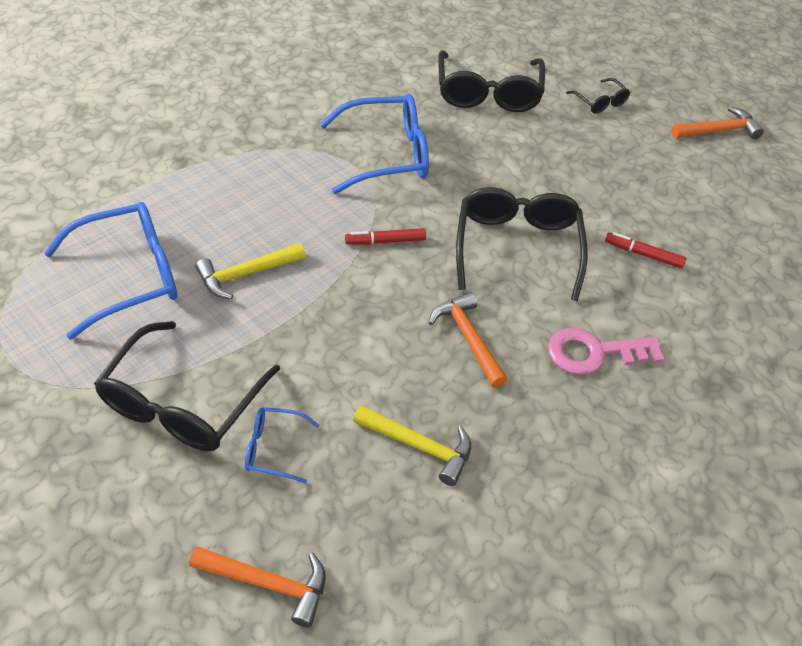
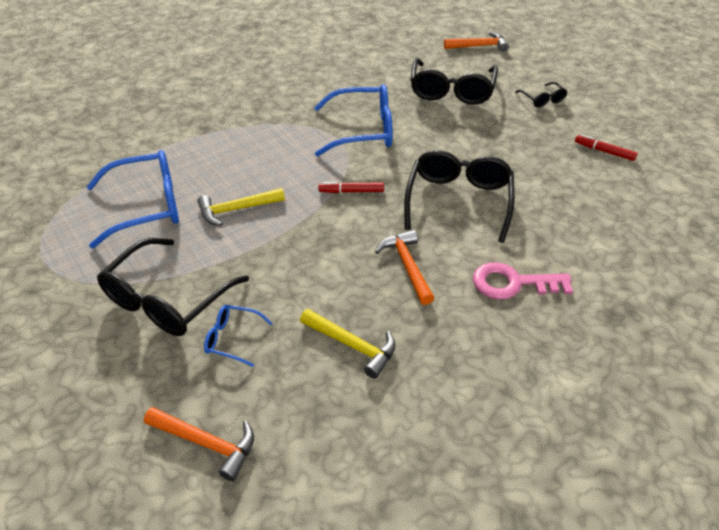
camera: 10 degrees right, 5 degrees down
(643, 254) = (565, 211): red marker -> red marker (604, 151)
(718, 131) = (641, 123): orange hammer -> orange hammer (479, 46)

